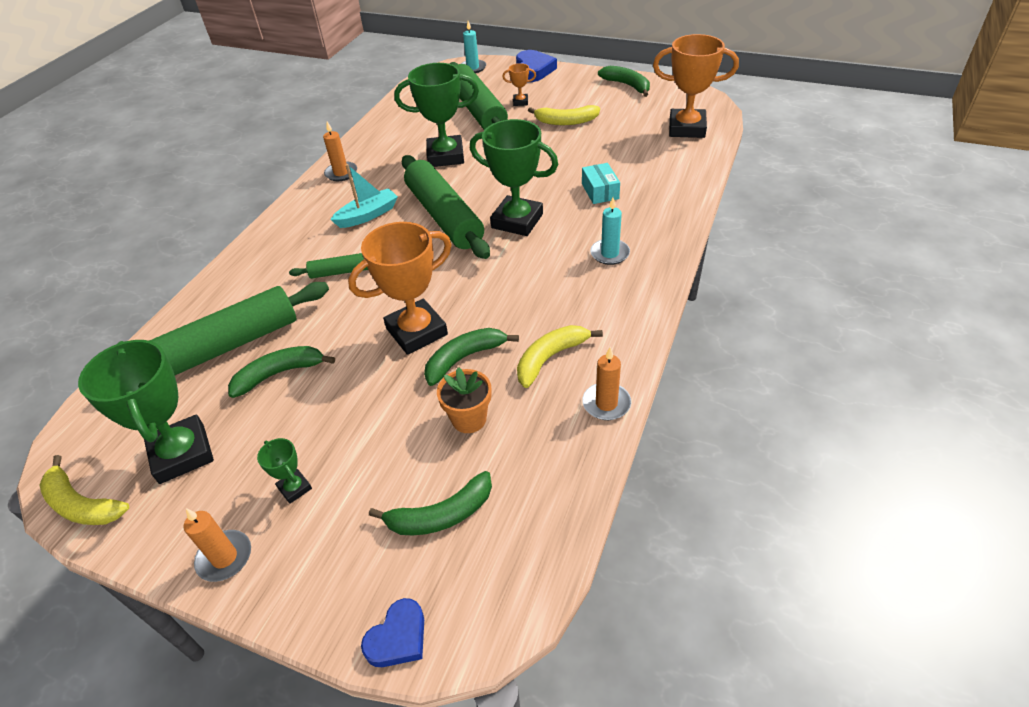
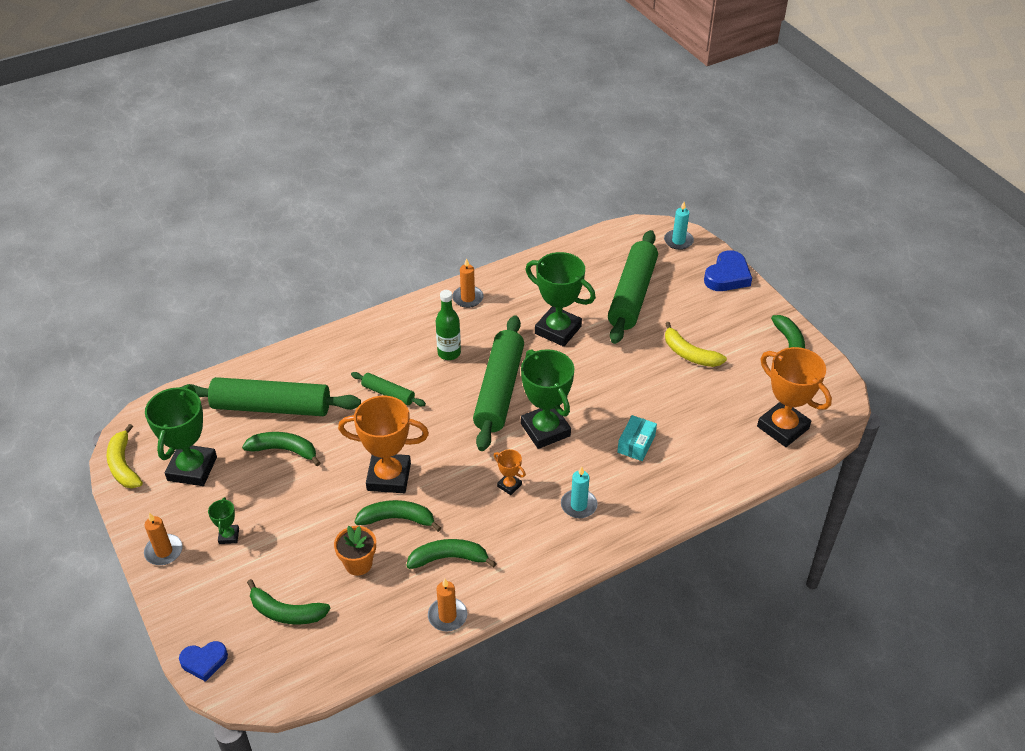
camera: 35 degrees right, 0 degrees up
(368, 215) = (449, 353): turquoise boat -> green bottle
(520, 102) = (676, 307): orange trophy -> orange trophy (509, 485)
(550, 358) = (449, 558): yellow banana -> green banana

